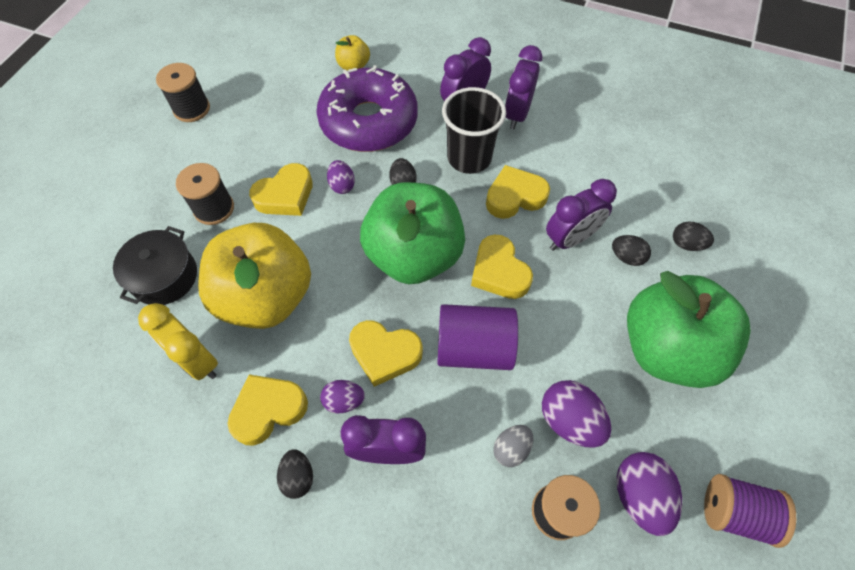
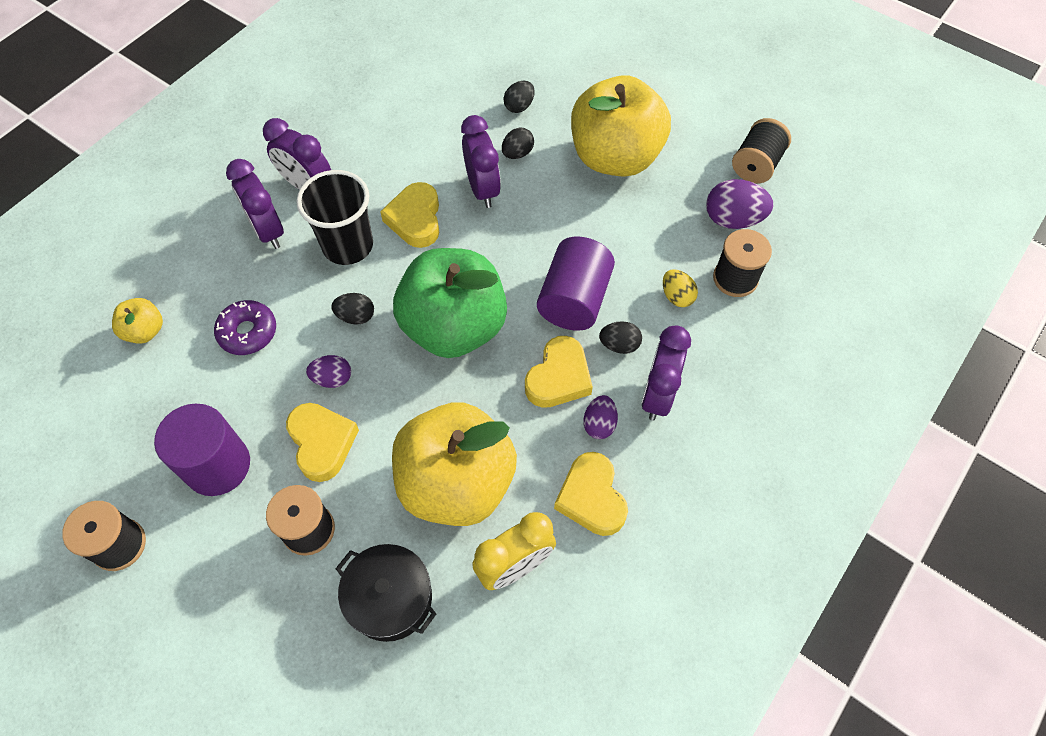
camera: 75 degrees left, 0 degrees up
(256, 140) = (218, 465): none -> purple cylinder
(298, 477) = (666, 478): black egg -> black egg (619, 345)
(369, 121) = (248, 332): purple donut -> purple donut, size x0.48
(499, 272) = (499, 257): yellow heart -> none
(511, 449) = (677, 296): grey egg -> yellow egg
(569, 420) = (661, 246): purple egg -> none
(667, 348) = (615, 157): green apple -> yellow apple
(734, 512) = (756, 165): purple spool -> black spool

